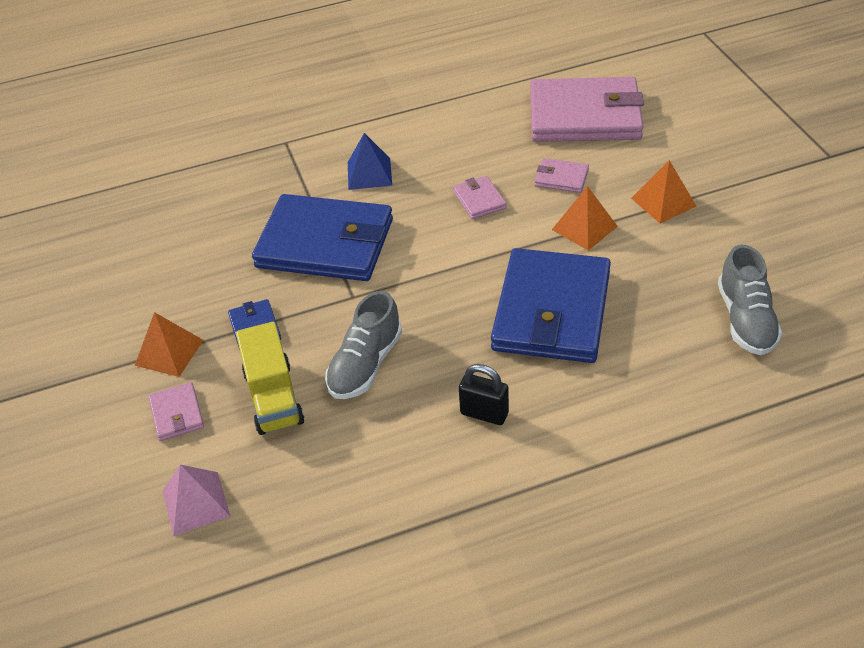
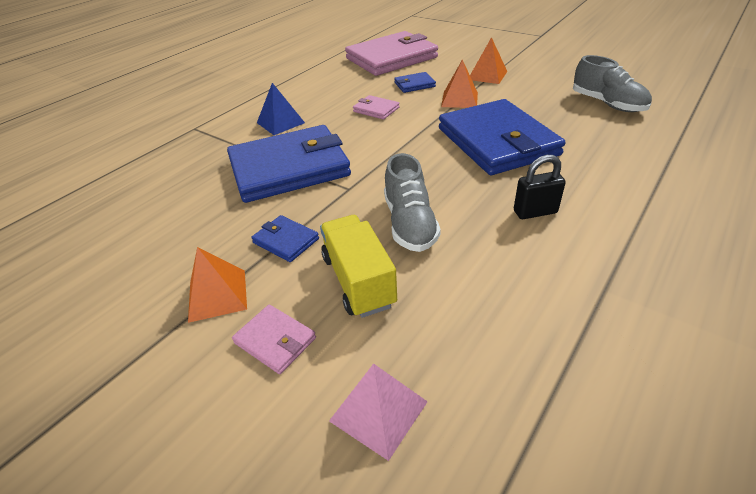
camera: 35 degrees left, 5 degrees down
(274, 397) = (358, 281): yellow truck -> yellow truck turned 150 degrees counterclockwise
(561, 178) = (414, 84): pink wallet -> blue wallet

